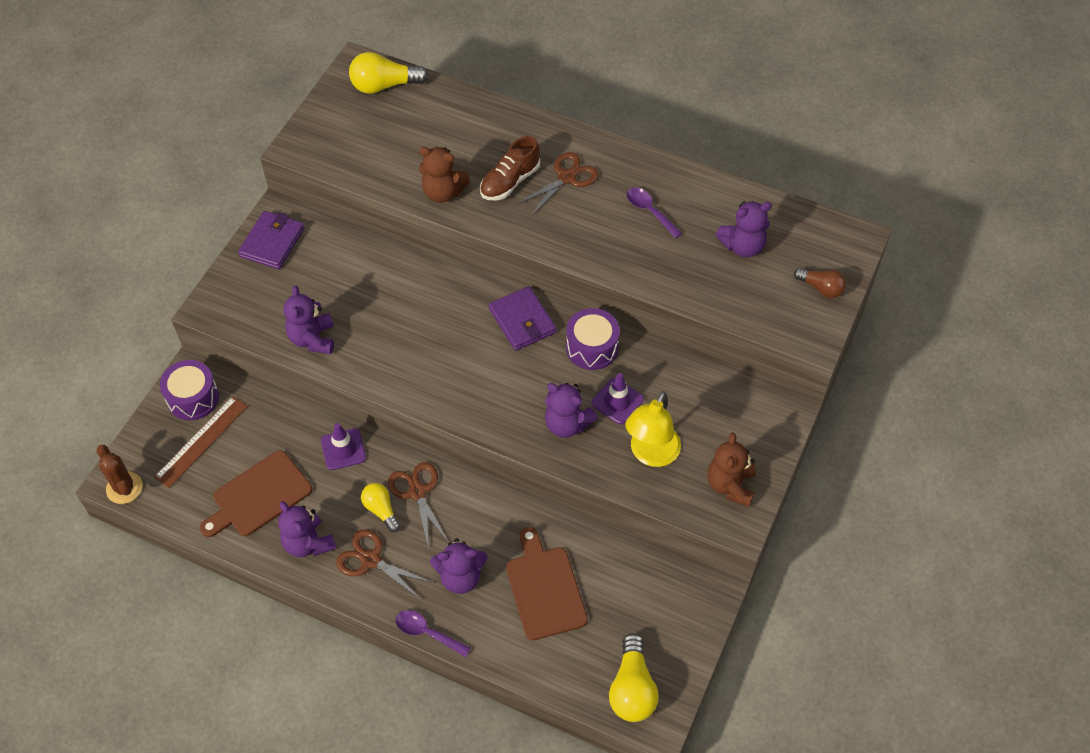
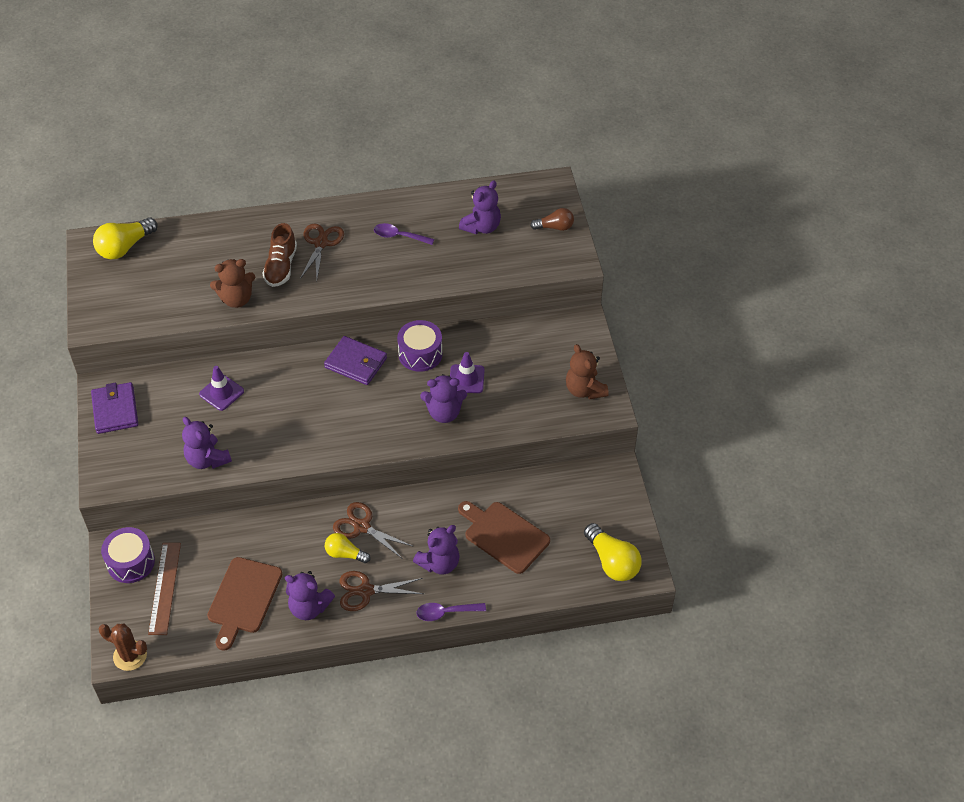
camera: 35 degrees left, 5 degrees down
(343, 449) = (282, 530): purple traffic cone -> purple traffic cone (221, 393)
(651, 454) = (517, 400): yellow lamp -> none

